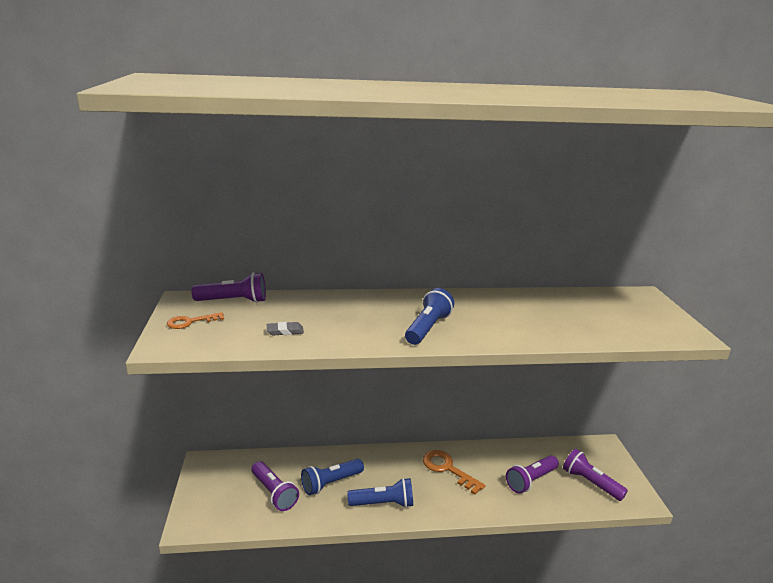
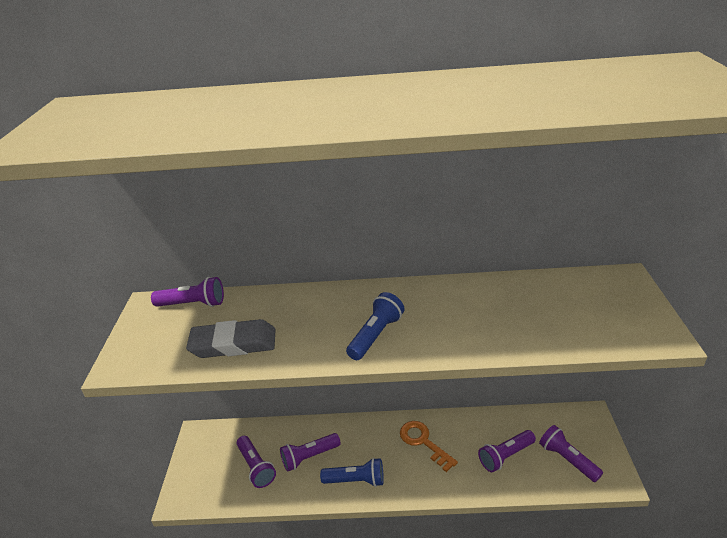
camera: 10 degrees right, 10 degrees up
(190, 322) = (148, 334): orange key -> none
(285, 331) = (233, 344): grey eraser -> grey eraser, size x2.35
(331, 483) = (309, 457): blue flashlight -> purple flashlight

